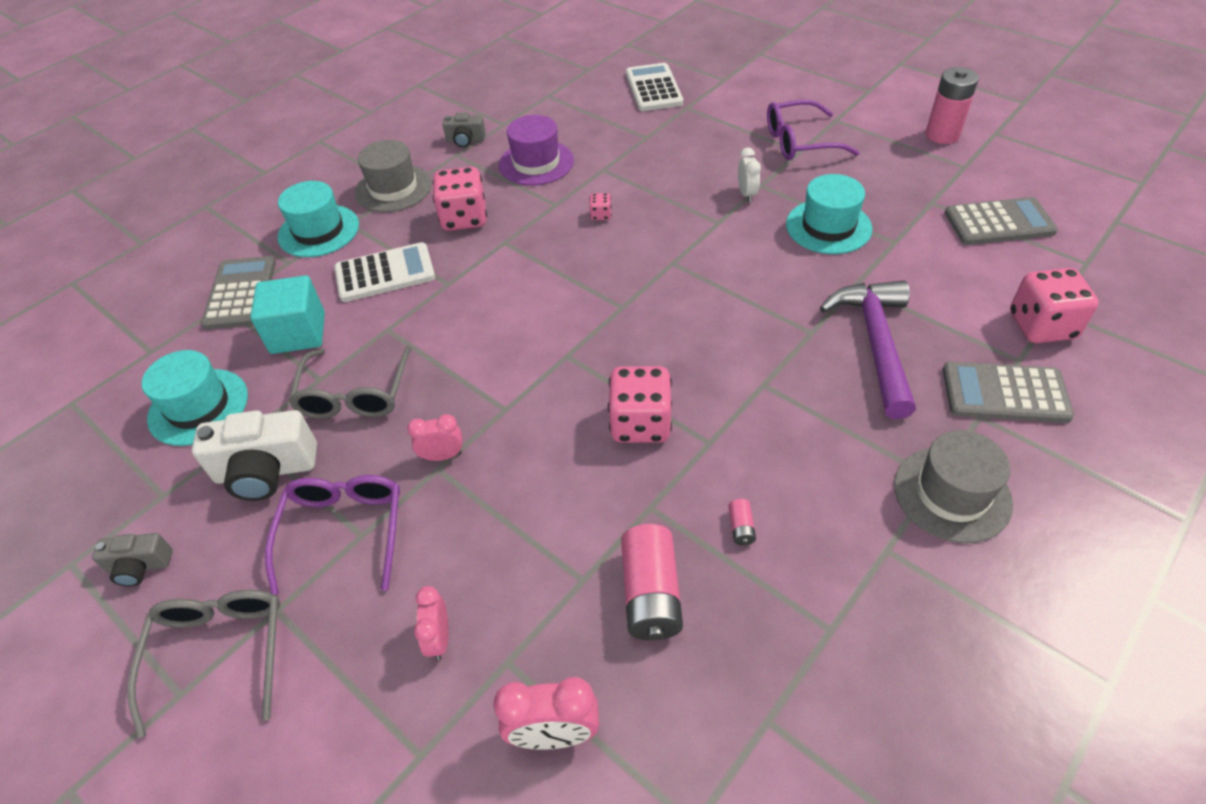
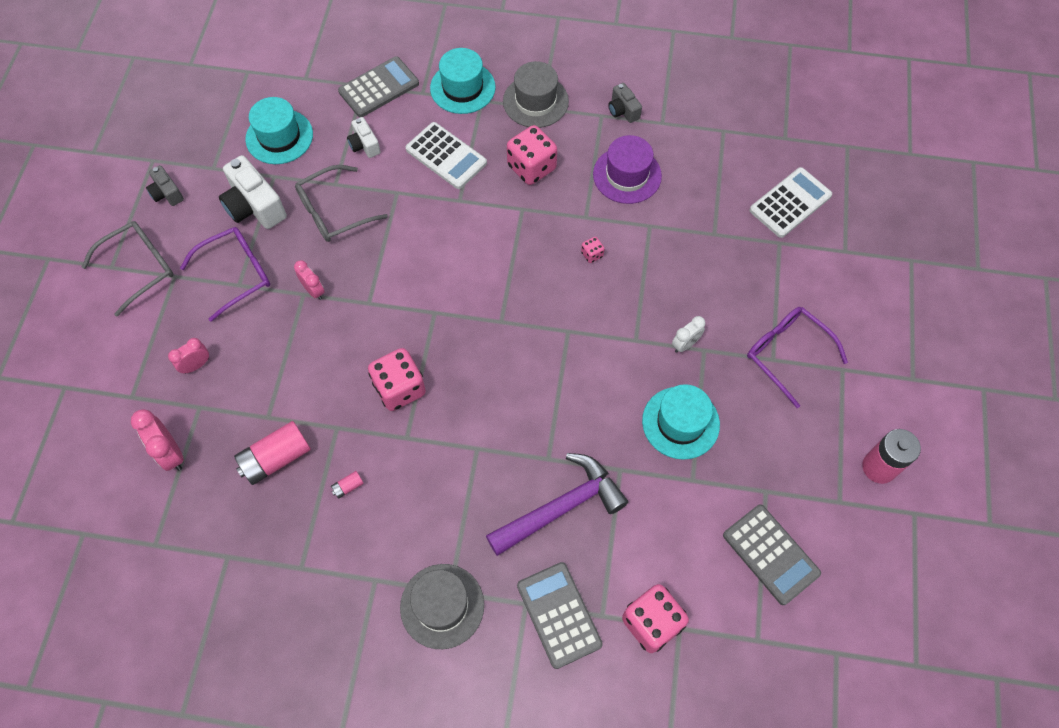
camera: 55 degrees right, 15 degrees up
(298, 333) = (364, 145): turquoise cube -> white camera

